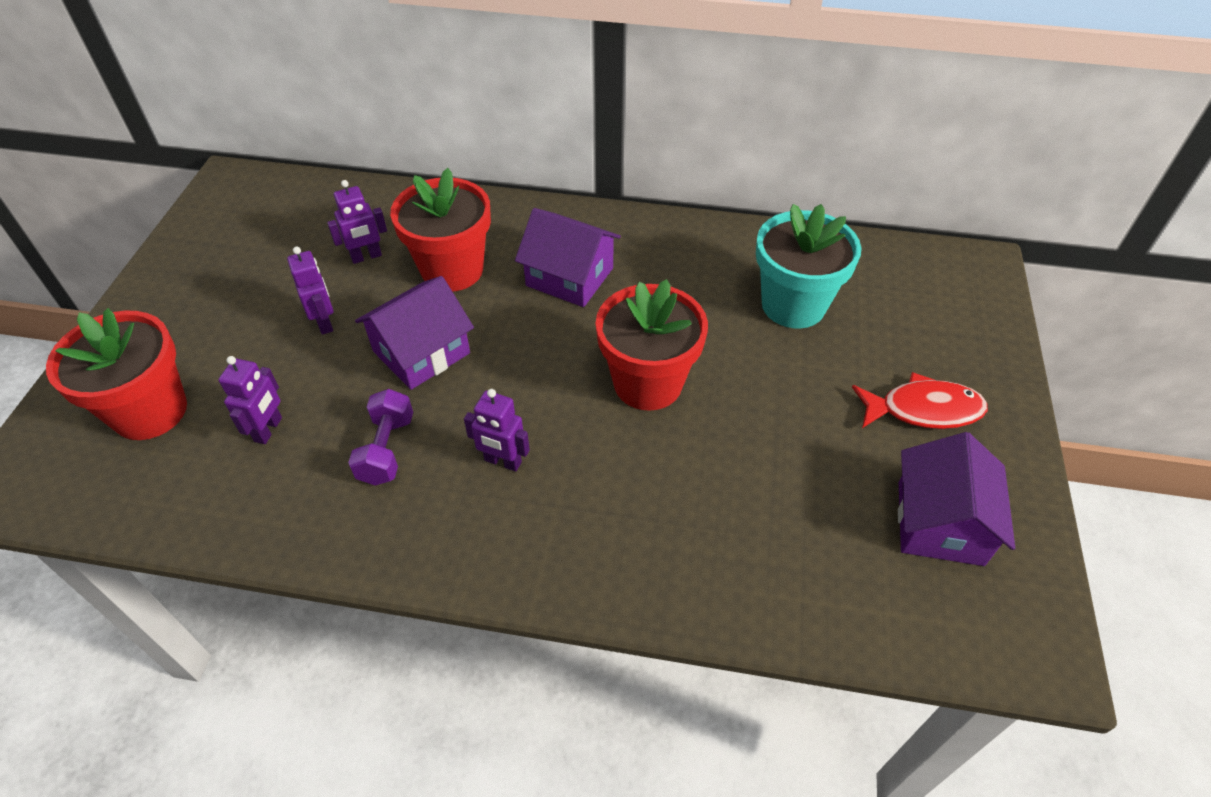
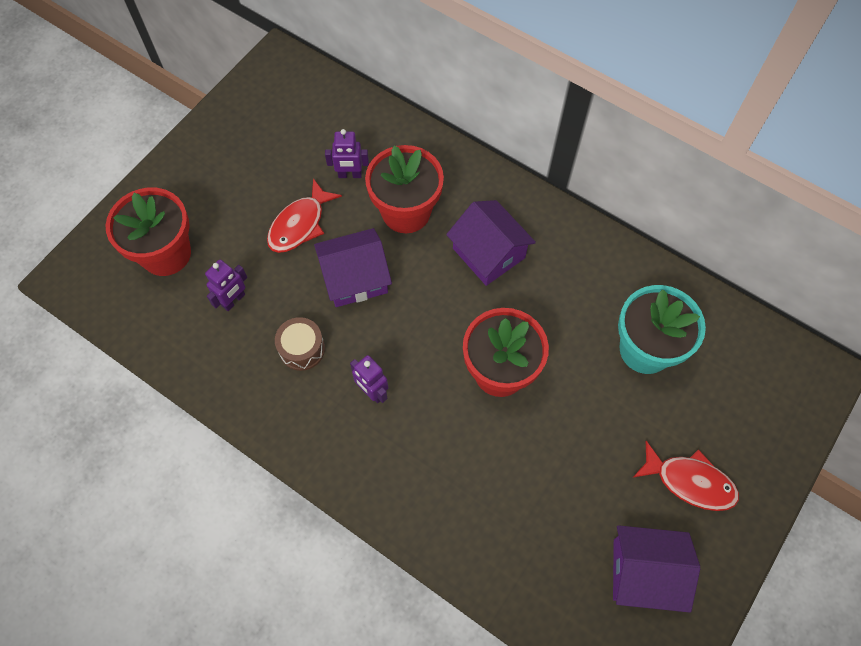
camera: 25 degrees right, 15 degrees up
(325, 322) = (300, 224): purple robot -> red fish
(387, 449) = (302, 349): purple dumbbell -> brown drum
(940, 522) = (644, 572): purple house -> purple house turned 60 degrees clockwise

